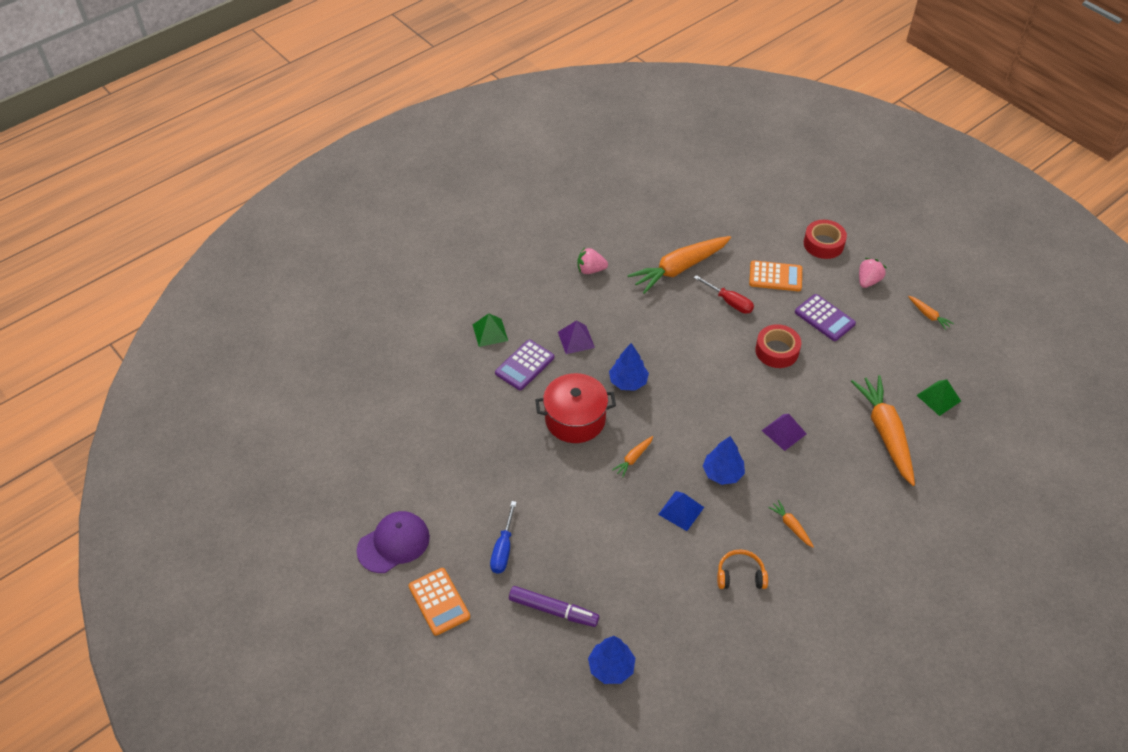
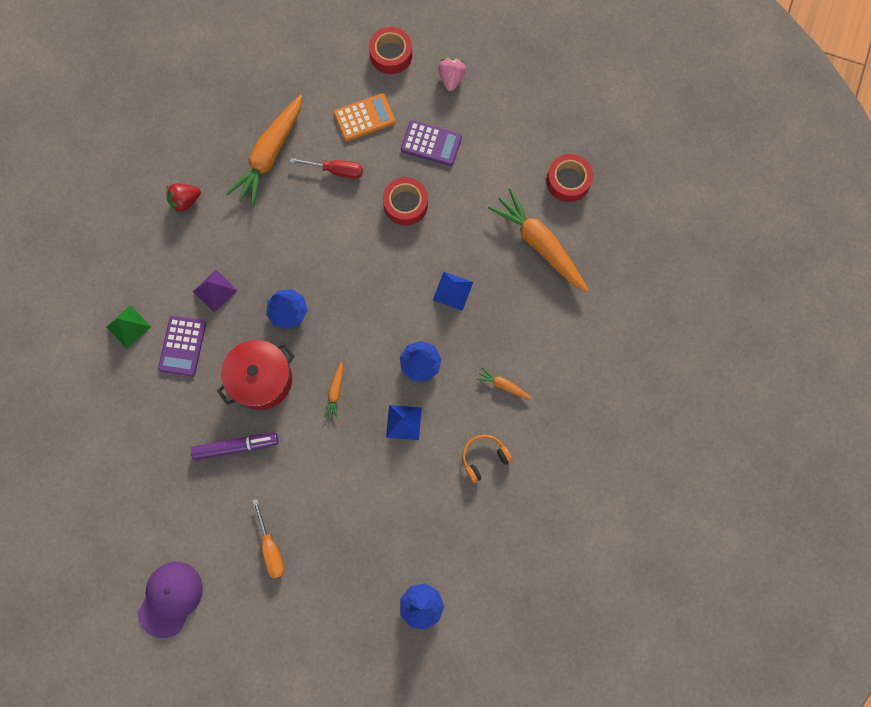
camera: 30 degrees left, 25 degrees up
(439, 601) = (244, 630): orange calculator -> none
(503, 549) = (270, 548): blue screwdriver -> orange screwdriver
(553, 610) = (346, 581): purple marker -> purple marker (236, 446)
(590, 270) = (185, 201): pink strawberry -> red strawberry
(784, 432) = (452, 291): purple pyramid -> blue pyramid
(928, 315) = (521, 91): orange carrot -> none
(938, 398) = (568, 181): green pyramid -> red tape

